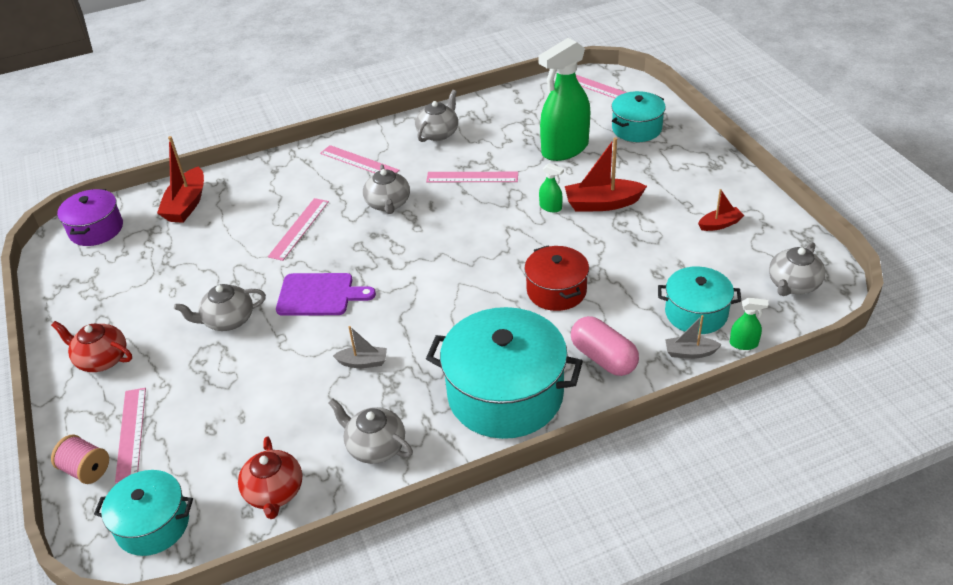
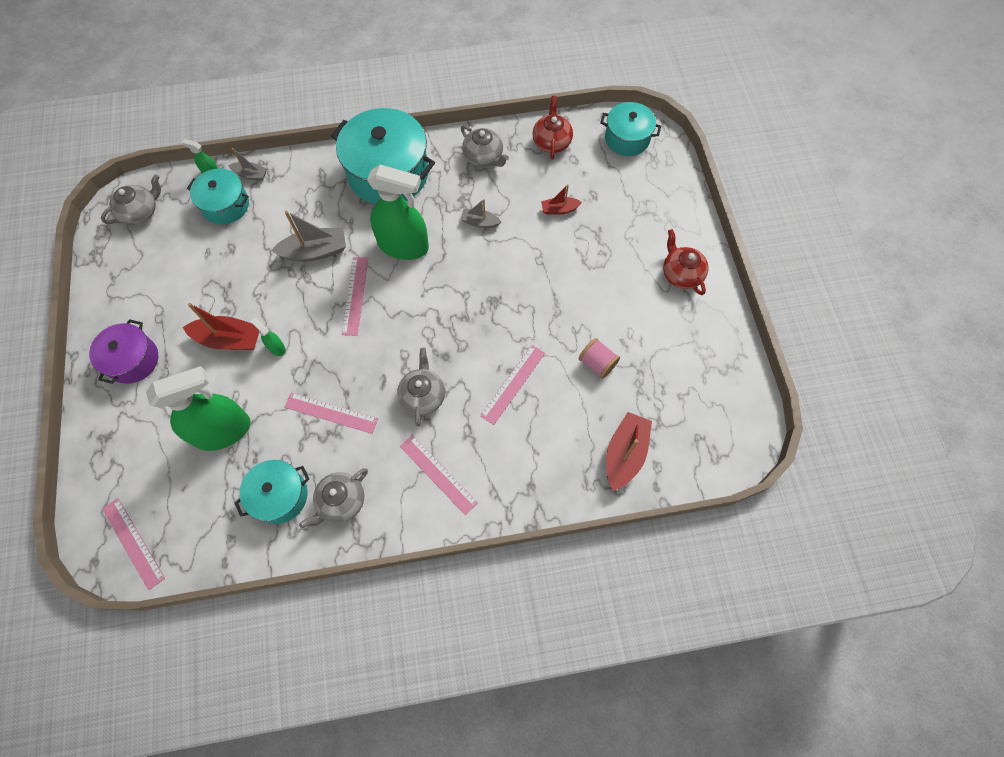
camera: 170 degrees left, 25 degrees up
(86, 470) = (676, 184): pink spool -> pink spool (597, 363)
(96, 229) = (715, 440): purple pot -> purple pot (133, 360)
(102, 359) = (681, 274): red teapot -> red teapot turned 150 degrees counterclockwise
(131, 433) = (649, 203): pink ruler -> pink ruler (355, 295)
(228, 320) = (581, 288): grey teapot -> none
(319, 295) = (504, 296): purple cutting board -> none
(452, 317) = (403, 246): none -> green spray bottle
(556, 291) = (315, 251): red pot -> grey boat
(603, 358) = (310, 185): pink capsule -> none
(636, 128) = (135, 443): turquoise pot -> turquoise pot (280, 496)
(720, 224) = (149, 287): red boat -> red boat (559, 209)

